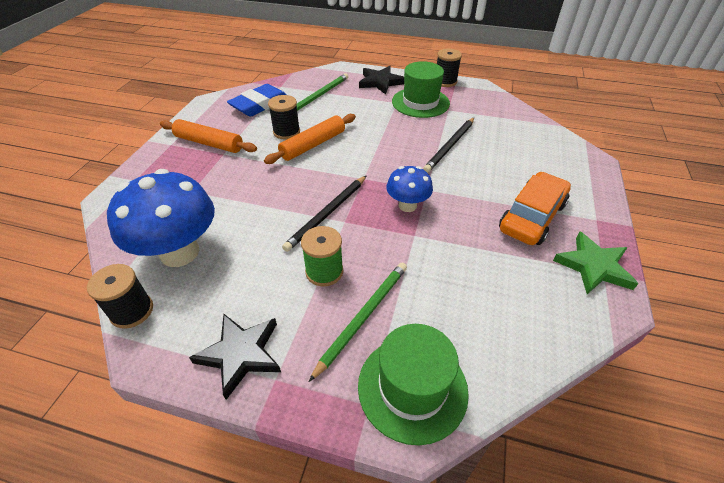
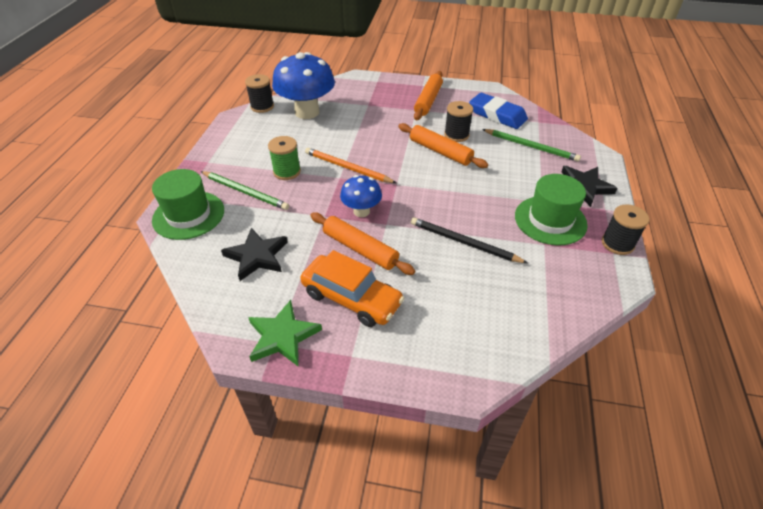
camera: 85 degrees right, 0 degrees up
(241, 354) = (226, 147): black star -> black star (257, 256)
(327, 214) = (347, 168): black pencil -> orange pencil
(465, 209) = (360, 249): none -> orange rolling pin

